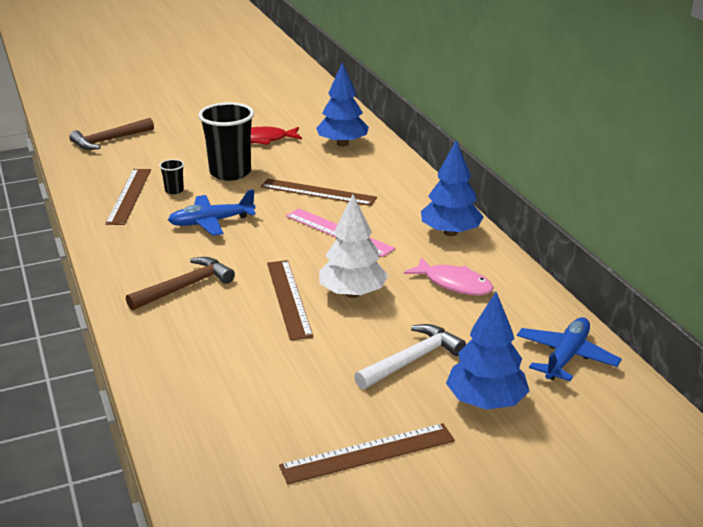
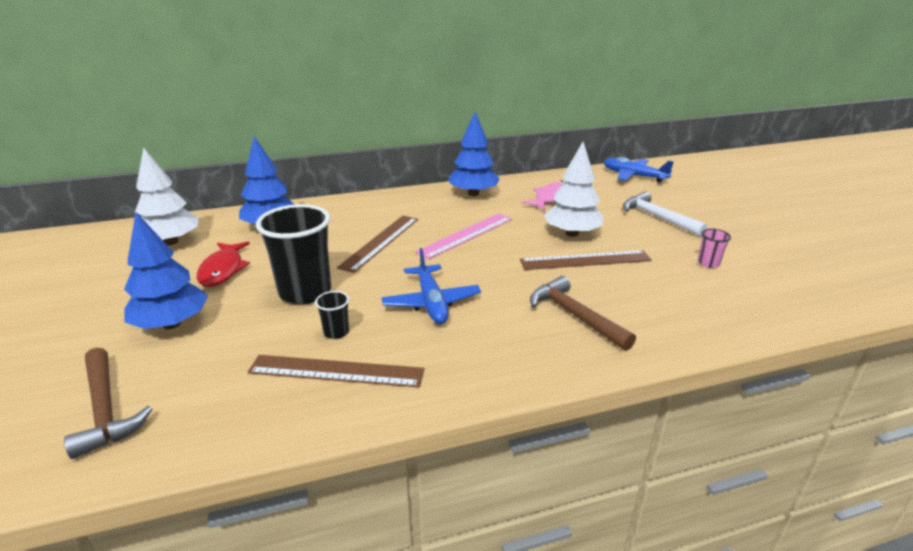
camera: 85 degrees left, 0 degrees up
(286, 380) = (708, 263): none -> pink cup
(308, 114) = (171, 242): none -> white tree
(368, 453) = (772, 237): brown ruler -> none
(486, 401) = (693, 200): blue tree -> blue tree (171, 324)

